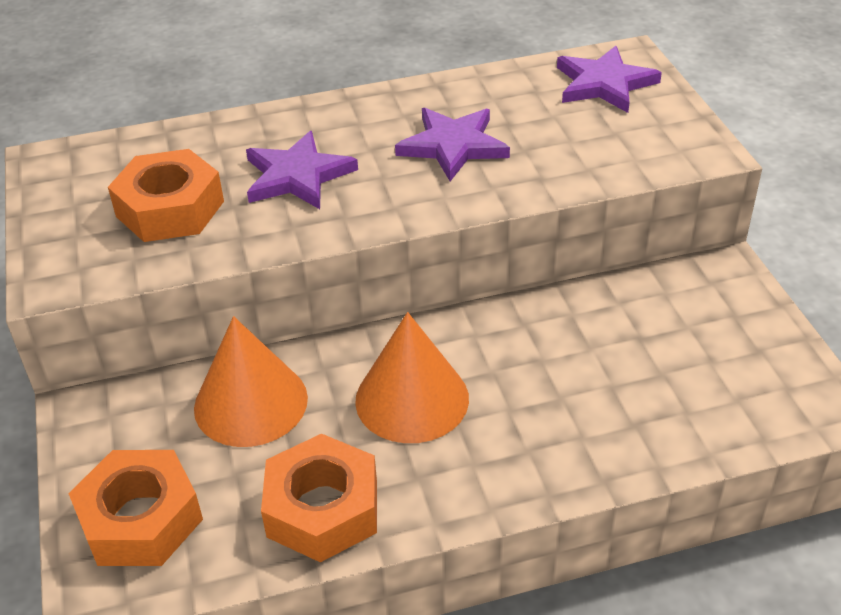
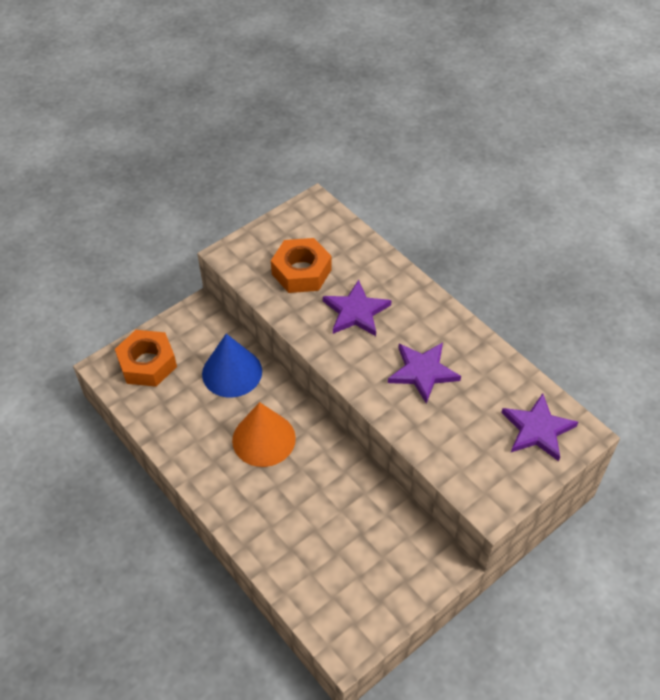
camera: 65 degrees right, 10 degrees up
(251, 403) = (232, 372): orange cone -> blue cone
(323, 509) = (179, 430): orange nut -> none

